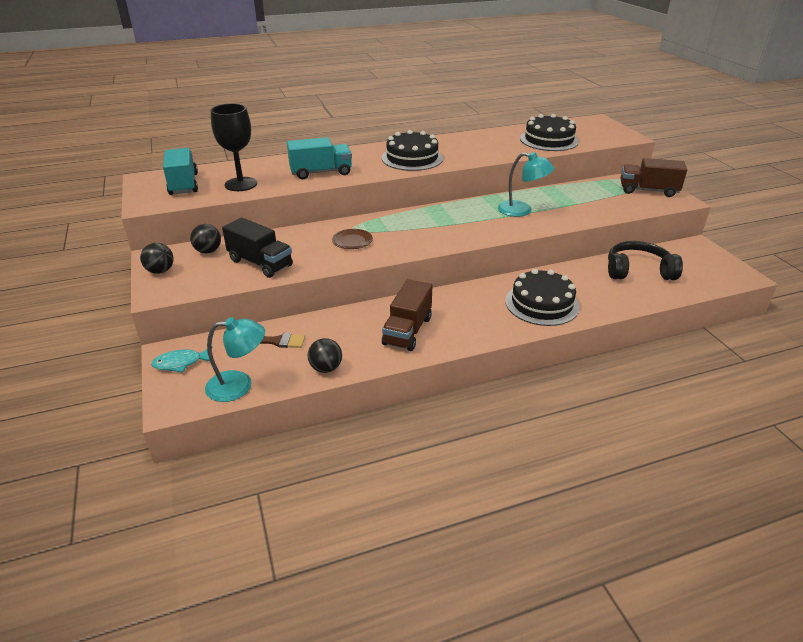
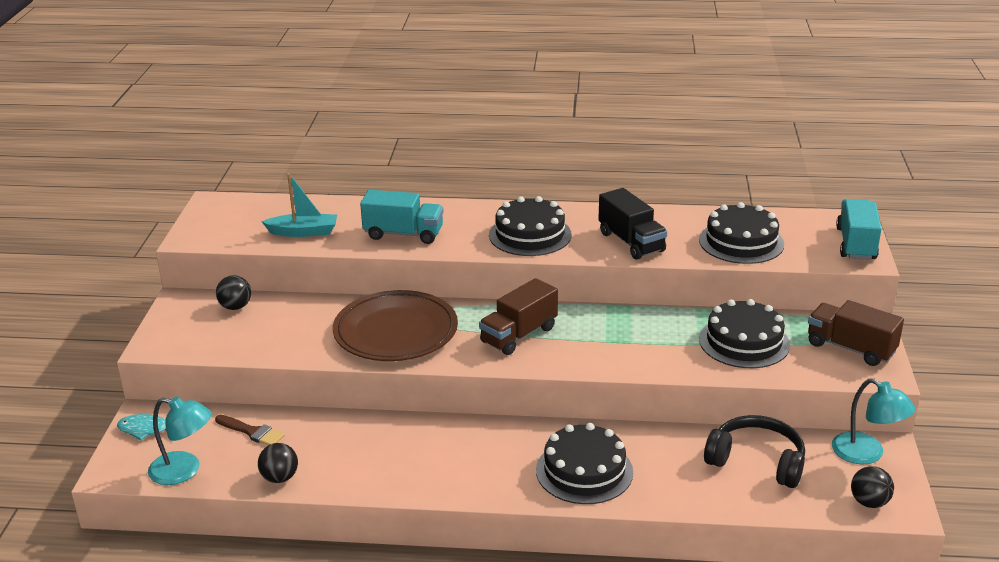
camera: 25 degrees right, 5 degrees down
(160, 271) = (173, 320): black ball -> black ball (869, 502)
(183, 184) = (245, 219): turquoise truck -> turquoise truck (856, 244)
(241, 184) = (303, 232): black goblet -> turquoise boat
(260, 263) = (277, 336): black truck -> black truck (631, 242)
(352, 241) = (396, 332): brown plate -> brown plate, size x2.44
(407, 331) = (398, 460): brown truck -> brown truck (519, 335)
(522, 210) = (639, 338): turquoise lamp -> turquoise lamp (867, 454)
(586, 199) = (744, 342): none -> black cake

